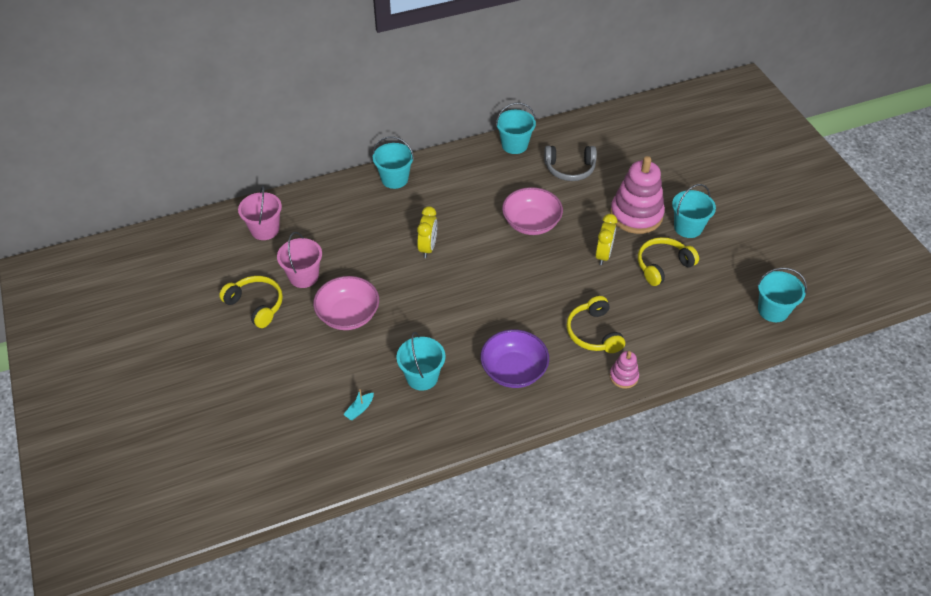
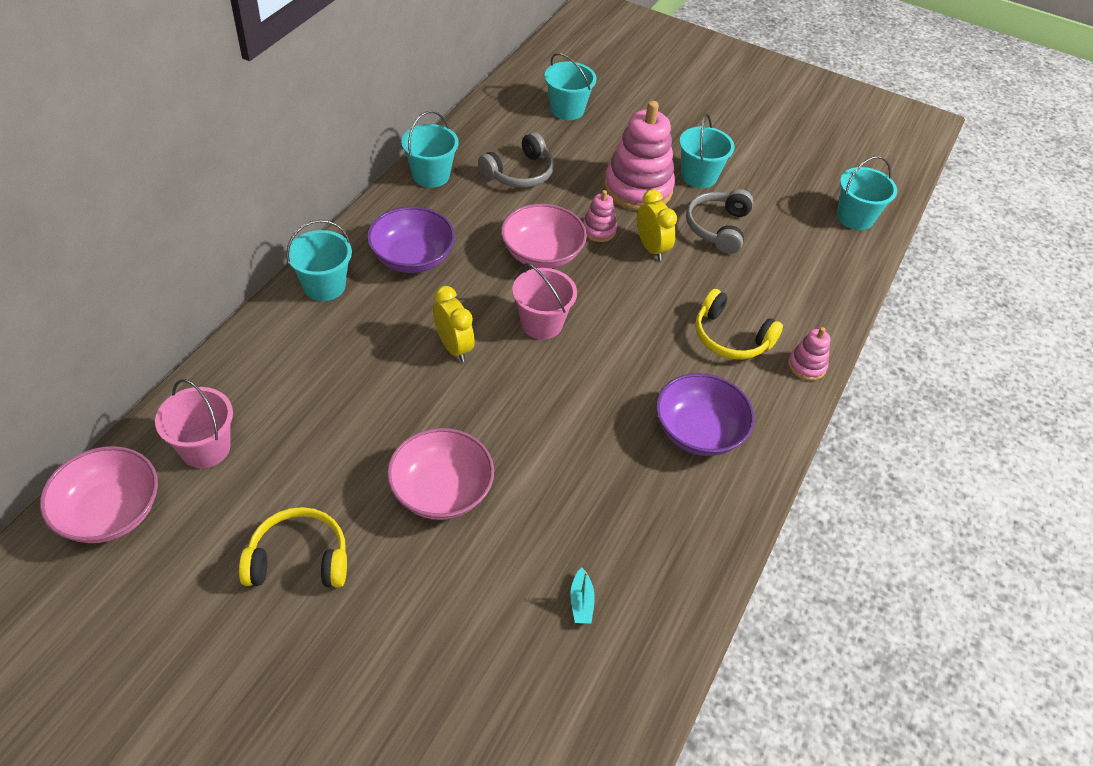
camera: 45 degrees left, 0 degrees up
(202, 235) = (110, 512): none -> pink bowl
(304, 276) = (328, 478): pink bucket -> pink bucket (541, 323)
(422, 377) = (610, 508): turquoise bucket -> turquoise bucket (567, 109)
(455, 187) = (412, 257): none -> purple bowl
(581, 227) = (598, 230): none -> pink stacking toy
(663, 265) = (718, 227): yellow headphones -> grey headphones

